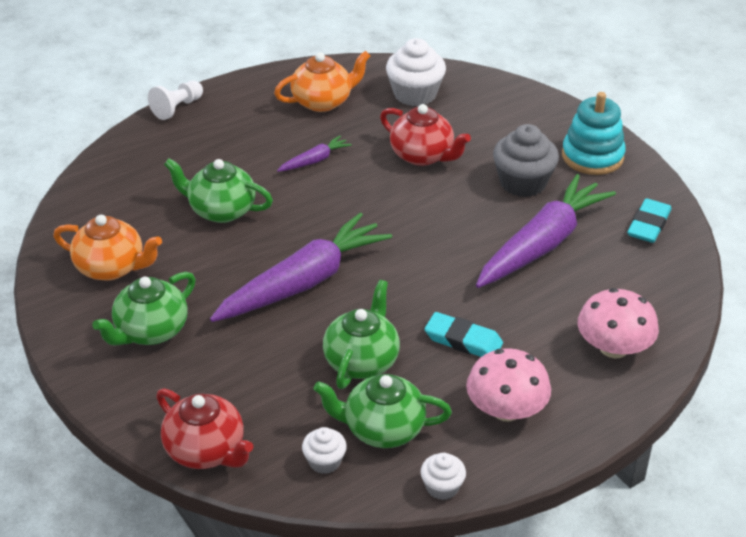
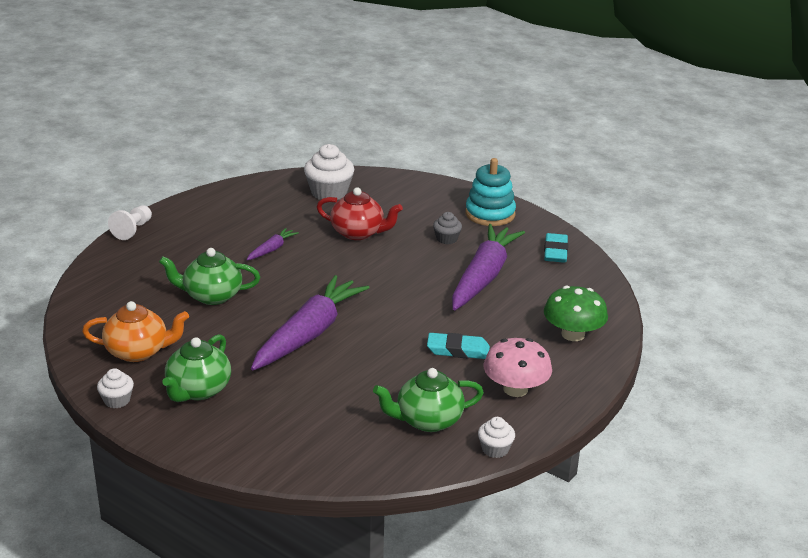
camera: 20 degrees left, 10 degrees down
(206, 450) = (292, 463): red teapot -> none
(323, 101) = (256, 208): orange teapot -> none
(324, 461) = (394, 451): white cupcake -> white cupcake (117, 400)
(362, 361) = (386, 378): green teapot -> none
(523, 182) = (446, 239): grey cupcake -> grey cupcake, size x0.55
(613, 347) = (573, 334): pink mushroom -> green mushroom

